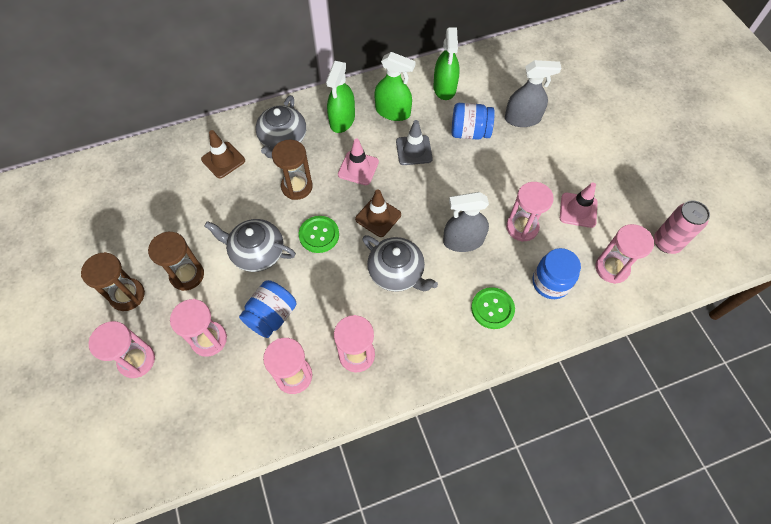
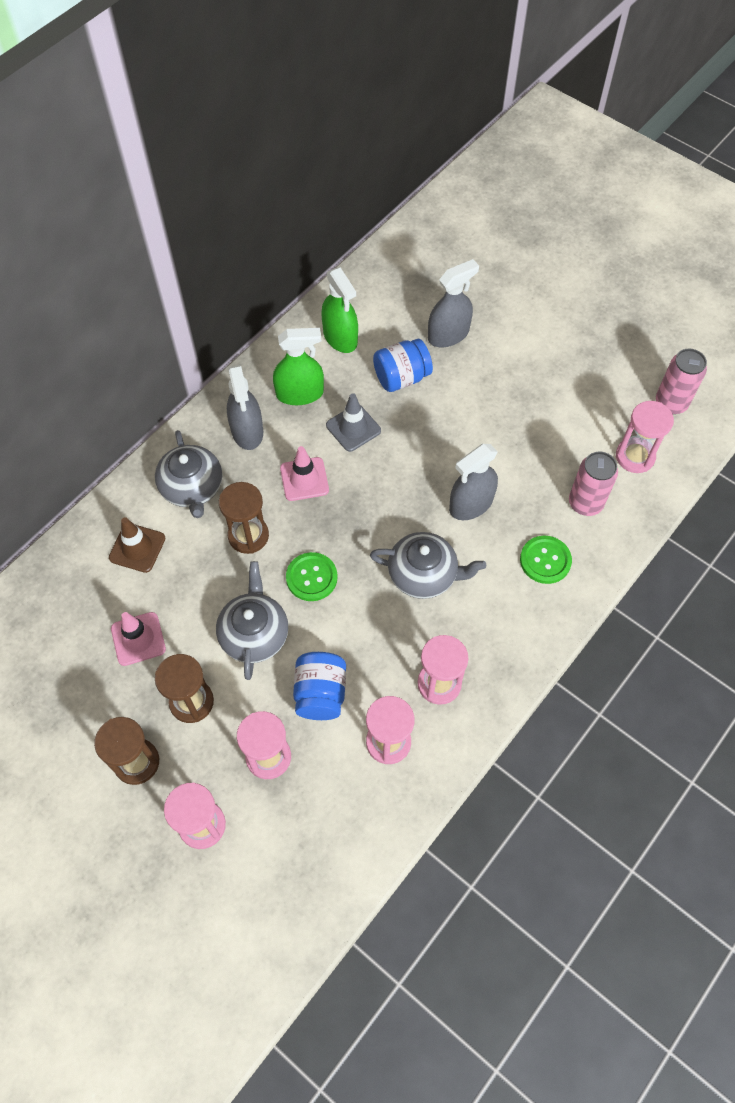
camera: 30 degrees left, 0 degrees up
(256, 252) = (254, 634): grey teapot -> grey teapot turned 105 degrees clockwise
(342, 120) = (247, 431): green spray bottle -> grey spray bottle
(378, 217) = (363, 524): brown traffic cone -> none
(522, 227) = (522, 458): pink hourglass -> none
(550, 283) = (585, 503): blue jar -> pink can
(578, 210) = (566, 411): pink traffic cone -> pink traffic cone (138, 639)

